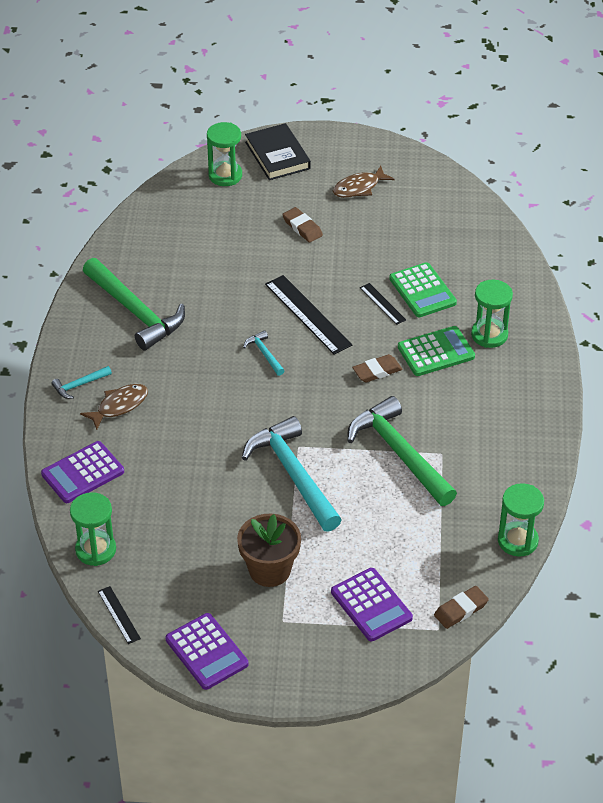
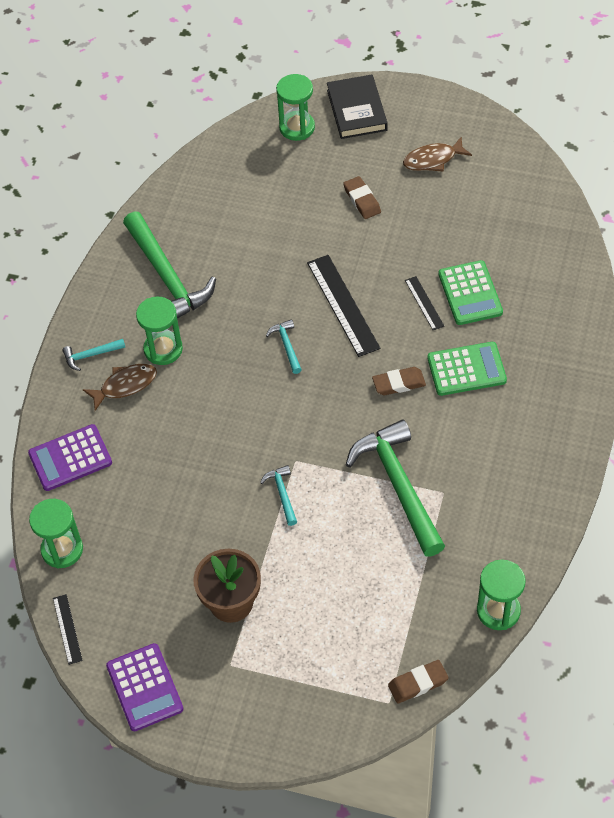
camera: 15 degrees right, 10 degrees up
(293, 475) = (282, 494): turquoise hammer -> turquoise hammer, size x0.44
(371, 605) = (325, 662): purple calculator -> none
(489, 335) = (528, 357): green hourglass -> green hourglass (163, 349)

